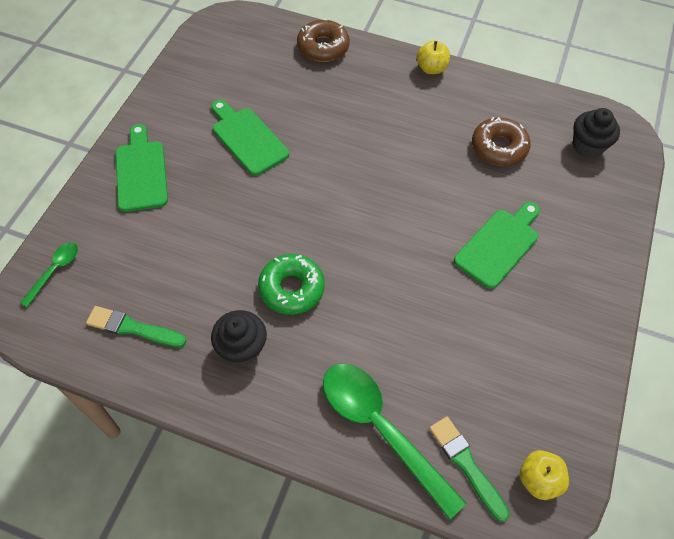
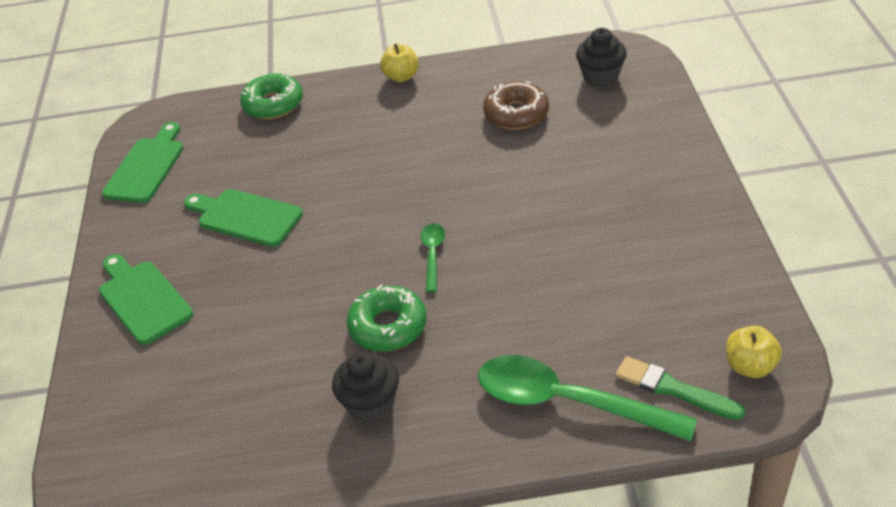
camera: 20 degrees left, 15 degrees down
(55, 271) = (101, 436): green spoon -> green spoon (432, 254)
(133, 328) = (234, 445): green brush -> none
(323, 47) = (273, 104): brown donut -> green donut
(499, 245) = (574, 193): green cutting board -> green cutting board (146, 167)

